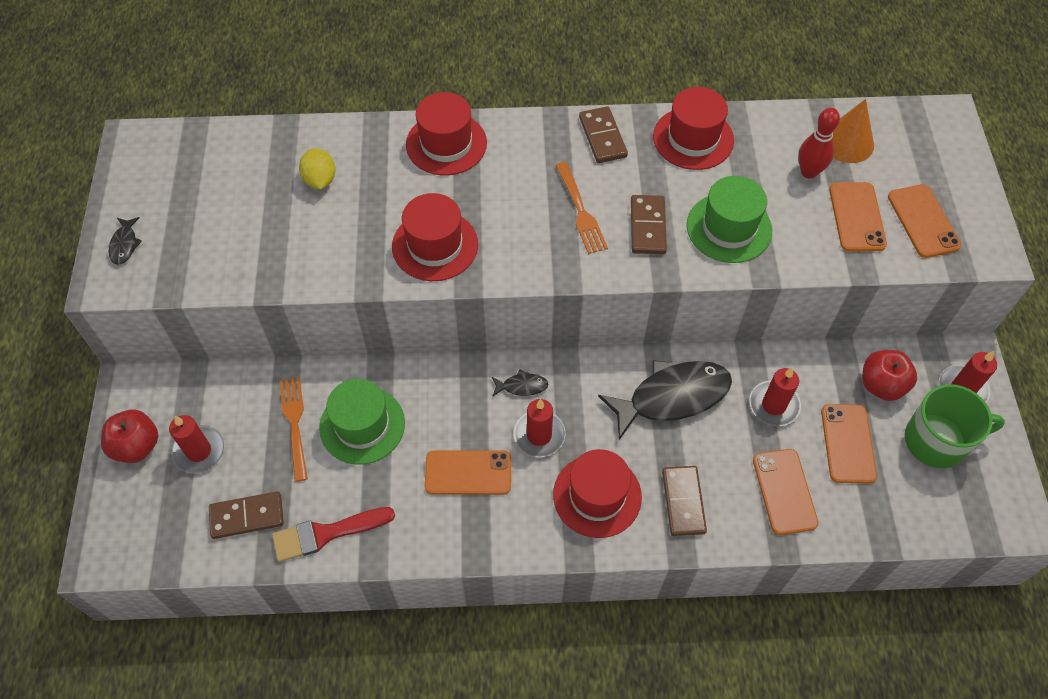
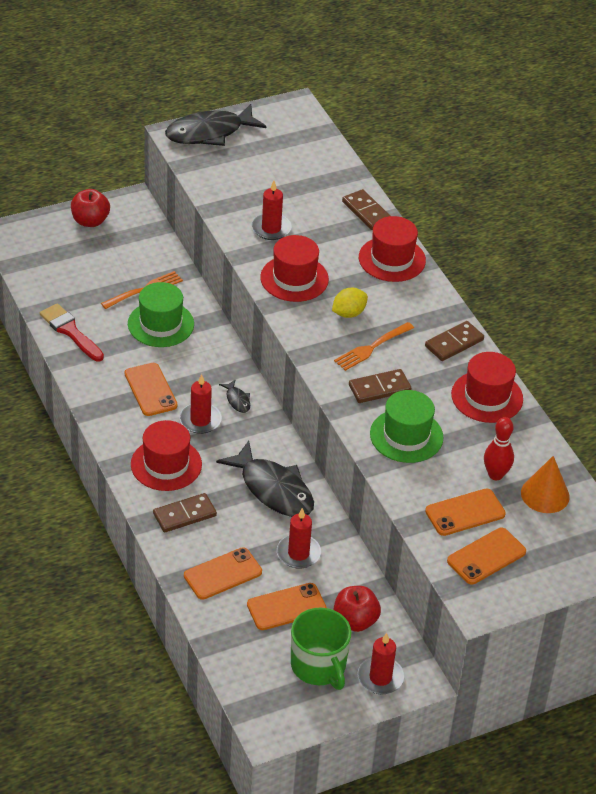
camera: 65 degrees right, 15 degrees down
(124, 245) = (209, 133): black fish -> black fish, size x2.34
(199, 451) = (101, 251): red candle -> red candle (271, 228)
(247, 516) = (65, 289): brown domino -> brown domino (367, 212)
(320, 180) = (318, 205): yellow lemon -> yellow lemon (348, 313)

